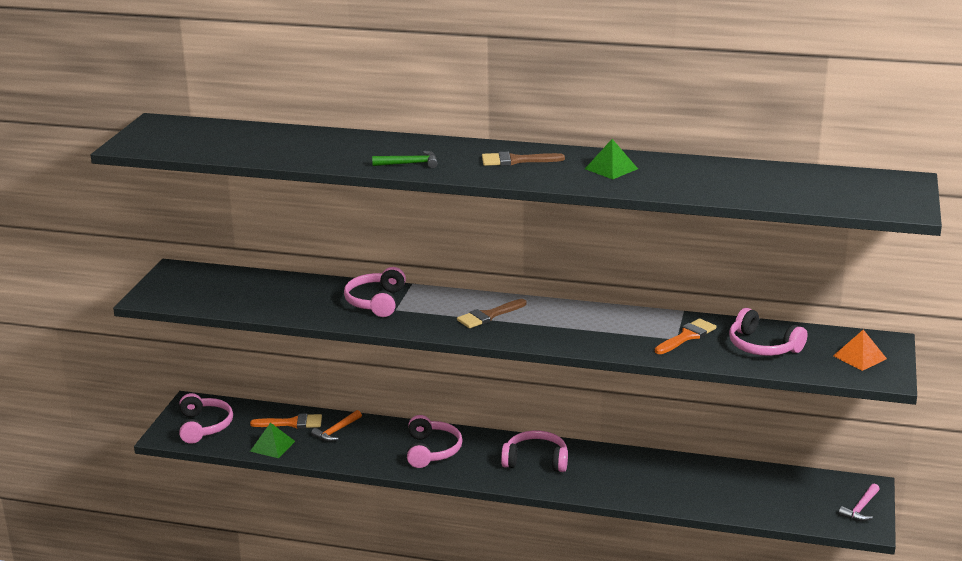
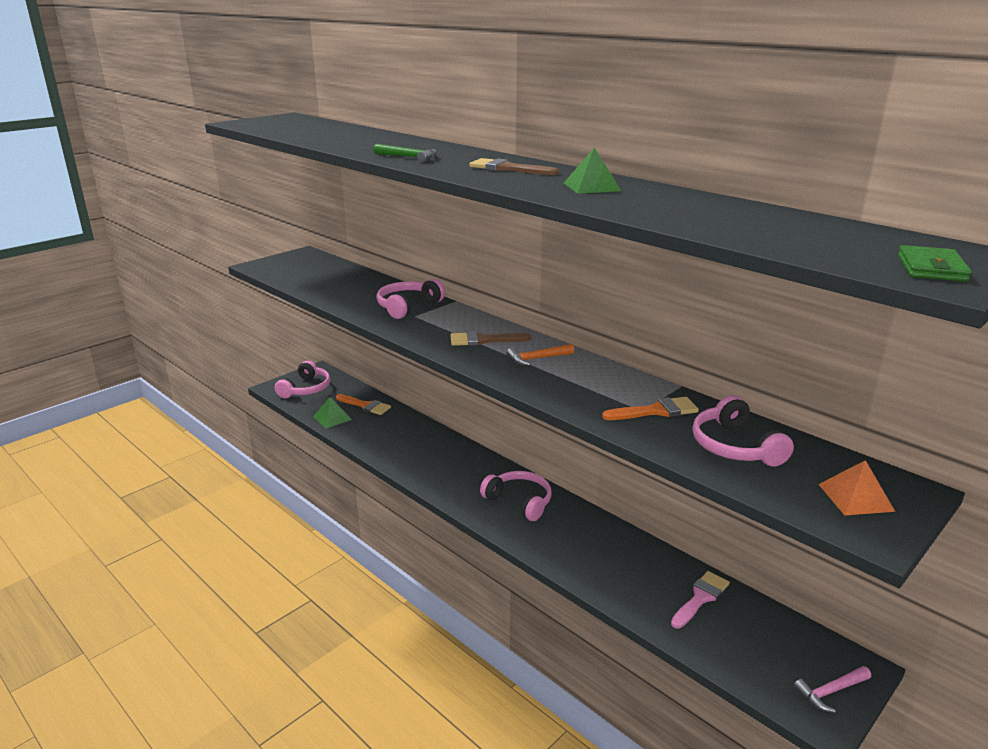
camera: 30 degrees right, 0 degrees up
(336, 431) = (389, 422): orange hammer -> orange hammer (537, 359)
(432, 450) = (442, 462): pink headphones -> none
(736, 481) = (700, 598): none -> pink brush
(893, 199) = (931, 268): none -> green wallet

